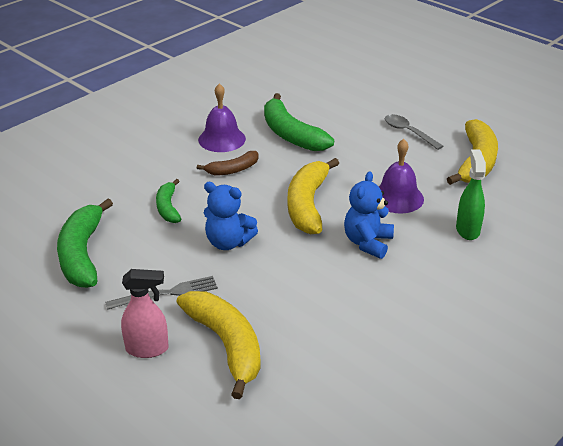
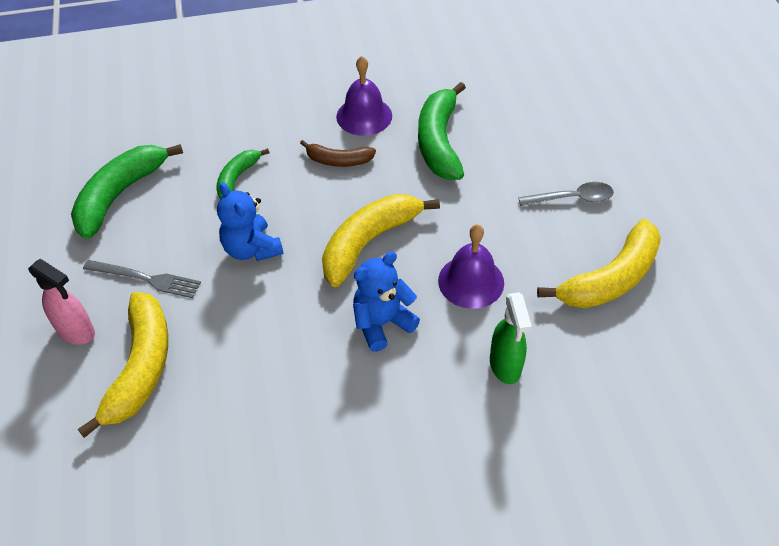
camera: 35 degrees right, 15 degrees up
(408, 132) = (572, 198): grey spoon -> grey spoon turned 90 degrees clockwise
(467, 230) = (505, 366): green spray bottle -> green spray bottle turned 135 degrees clockwise

